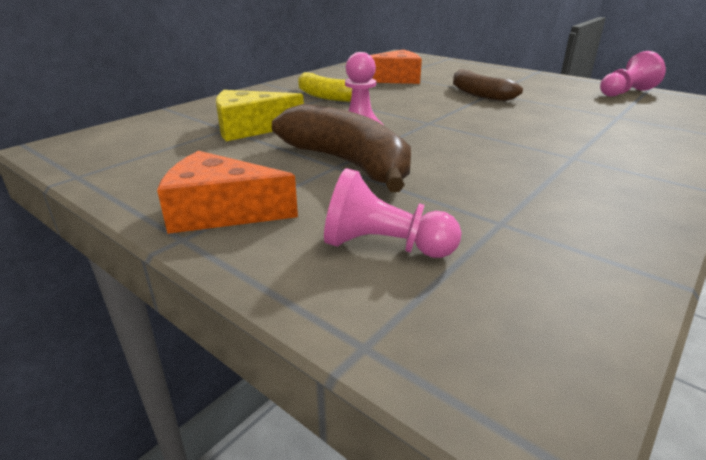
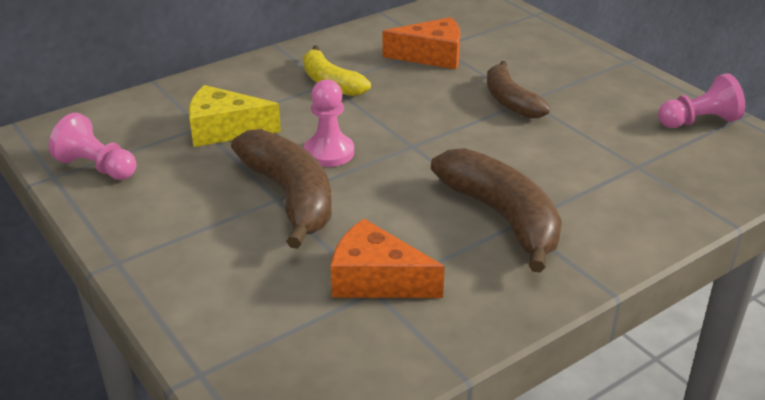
camera: 15 degrees right, 5 degrees up
(220, 212) = (154, 239): orange cheese -> orange cheese (376, 280)
(384, 246) = (263, 298): pink pawn -> pink pawn (97, 167)
(556, 155) = (502, 217): none -> brown banana

